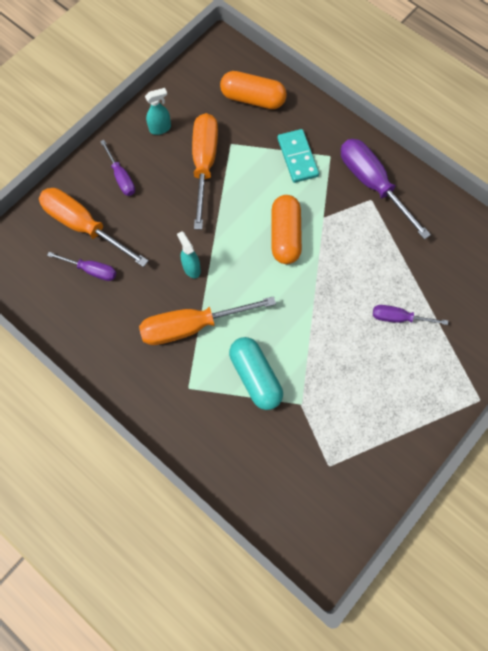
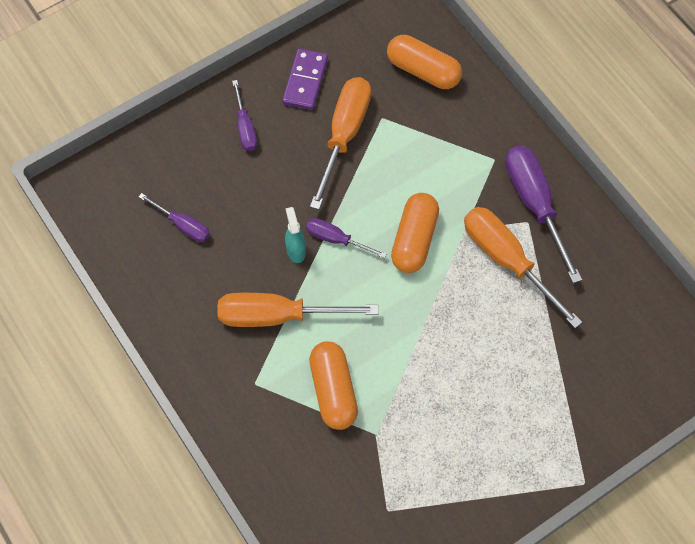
camera: 15 degrees right, 5 degrees down
(84, 226) = (188, 173): orange screwdriver -> orange screwdriver (507, 260)
(160, 128) = (305, 81): turquoise spray bottle -> purple domino
(255, 376) = (333, 390): turquoise capsule -> orange capsule
(297, 157) = (455, 152): turquoise domino -> none
(398, 318) = (518, 366): purple screwdriver -> purple screwdriver (336, 239)

